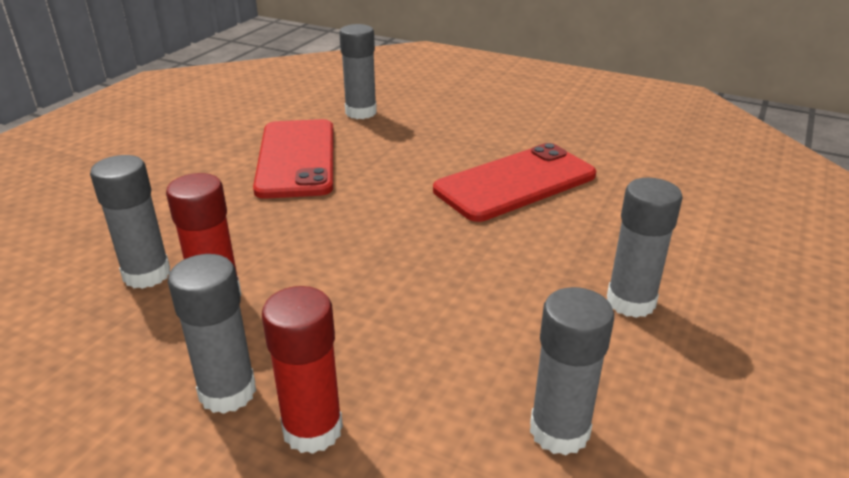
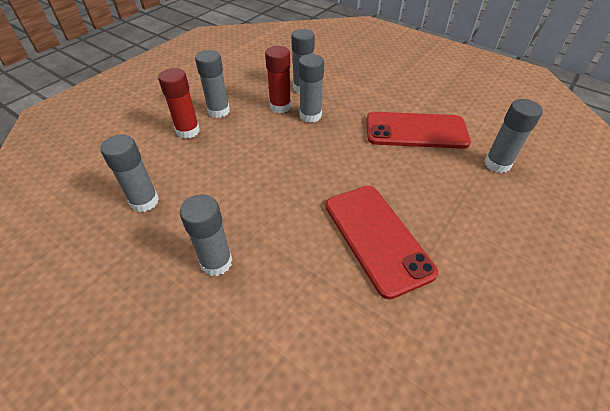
camera: 100 degrees right, 15 degrees up
(253, 255) = (310, 116): none -> grey glue stick

